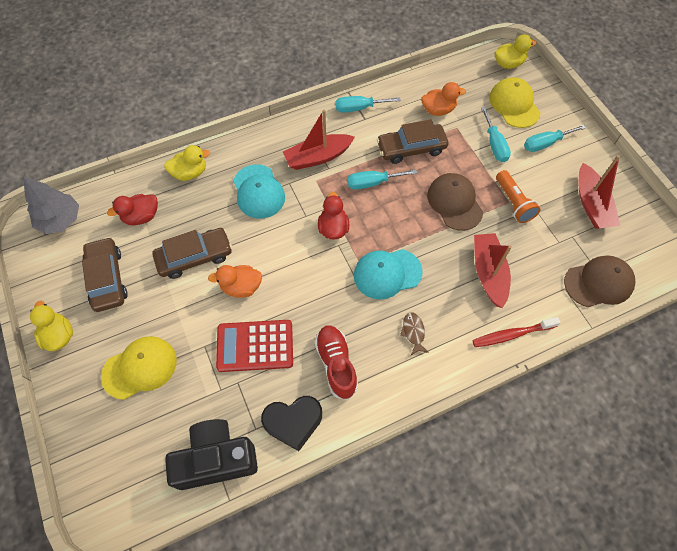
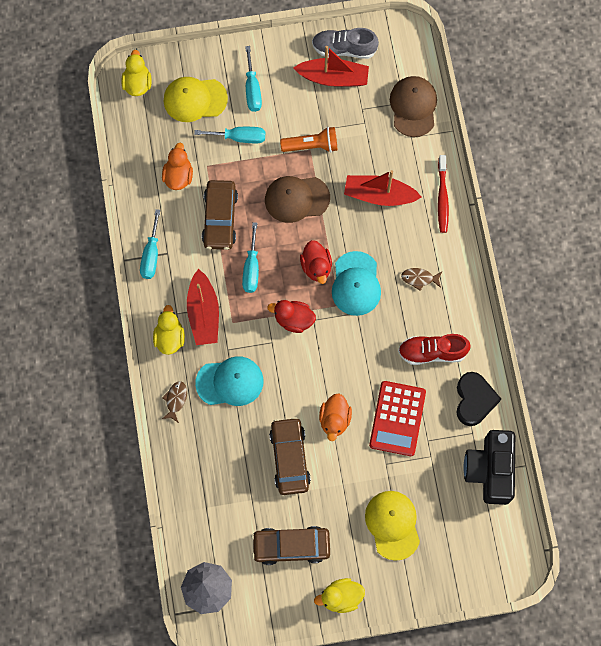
camera: 75 degrees left, 10 degrees up
(141, 217) = (227, 505): red duck -> red duck (316, 267)
(190, 173) = (185, 447): yellow duck -> yellow duck (170, 337)
(232, 155) = (175, 400): none -> brown fish
(626, 206) = (344, 49): none -> grey shoe

